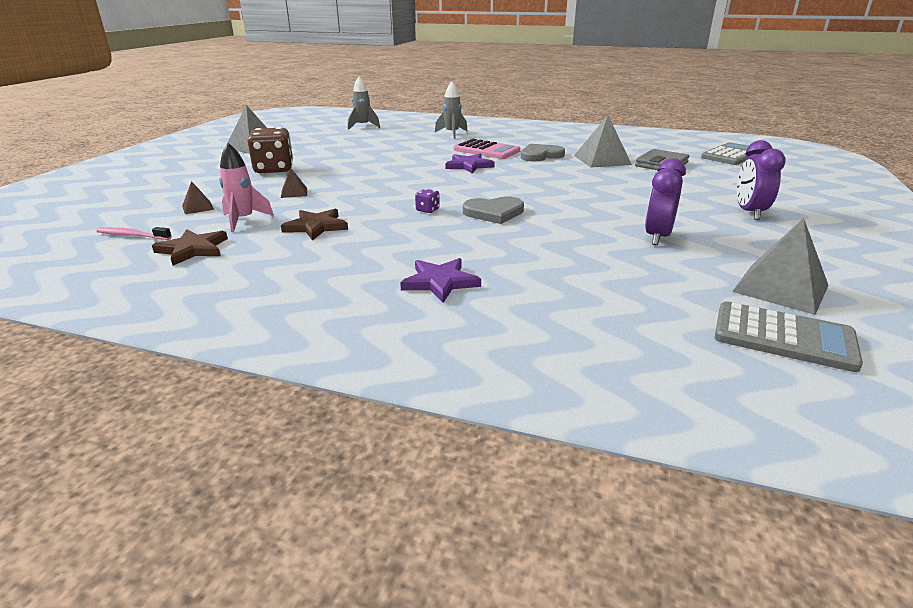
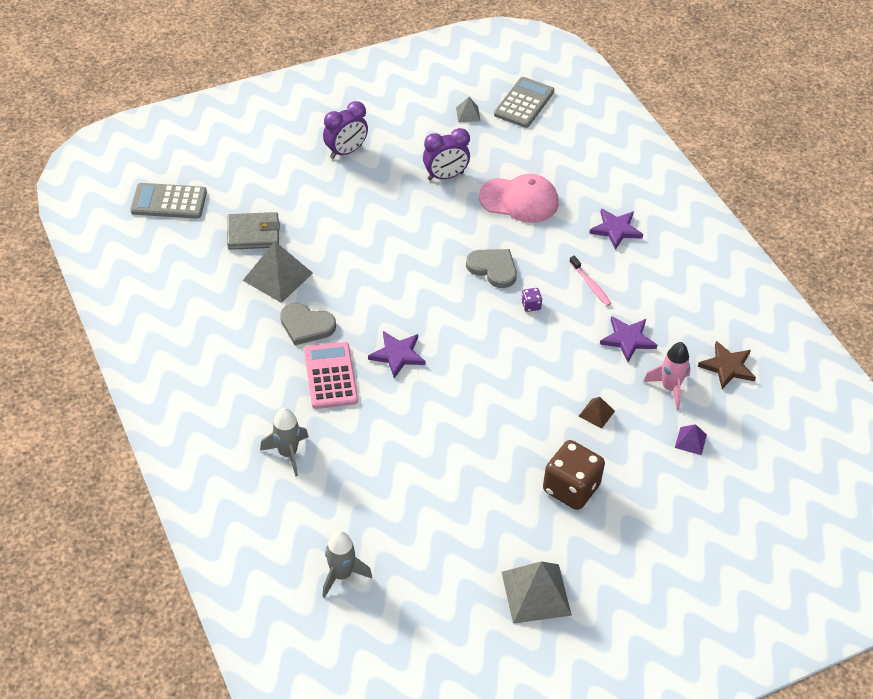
camera: 135 degrees left, 20 degrees up
(132, 235) = (760, 421): pink toothbrush -> pink toothbrush (590, 285)
(198, 207) = (690, 441): brown pyramid -> purple pyramid
(316, 227) = (628, 339): brown star -> purple star
(569, 255) = (519, 200): none -> pink cap
(780, 288) = (468, 114): grey pyramid -> grey pyramid, size x0.50
(783, 337) = (524, 103): grey calculator -> grey calculator turned 45 degrees clockwise

